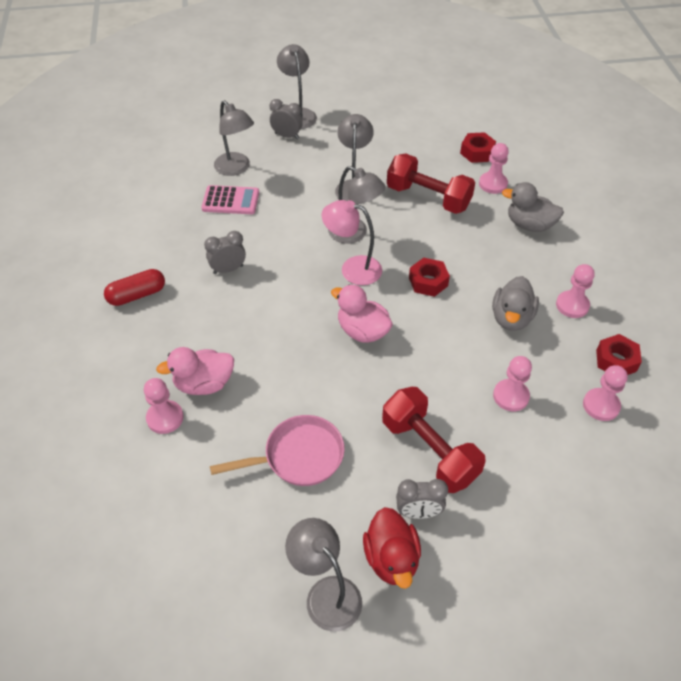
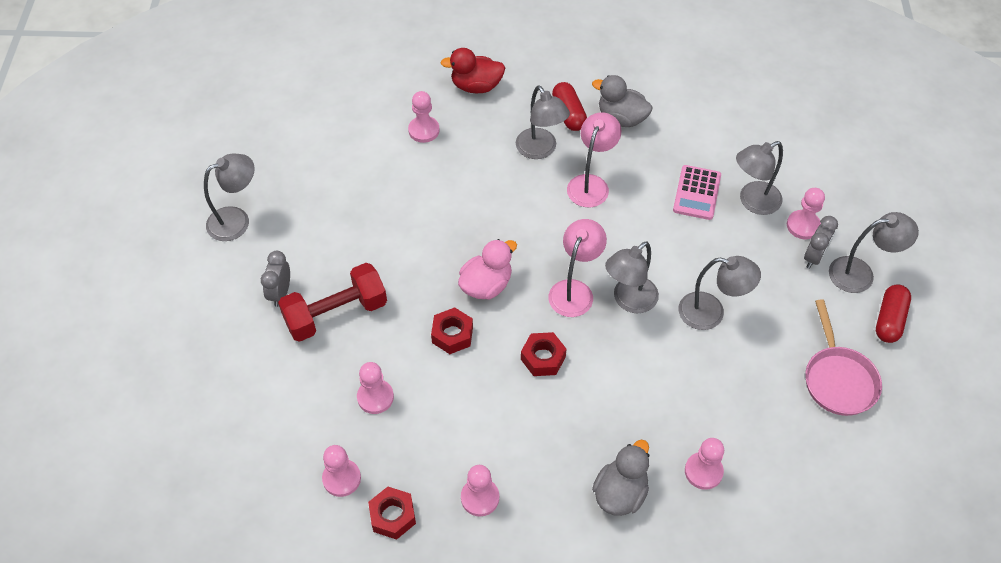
camera: 100 degrees right, 5 degrees up
(188, 311) = (540, 150): none -> grey lamp
(204, 384) = (452, 158): pink duck -> none
(228, 269) = (591, 184): grey clock -> pink lamp
(257, 142) = (803, 226): none -> pink pawn
(298, 456) = (359, 217): pink pan -> pink pan (838, 379)
(335, 102) = (889, 320): none -> red capsule
(391, 558) = (248, 266): red duck -> red duck (476, 86)
(428, 198) = (683, 389): red dumbbell -> none
(477, 152) = (771, 469): red nut -> red nut (452, 334)
(511, 318) = (474, 427): grey duck -> grey duck (621, 118)

